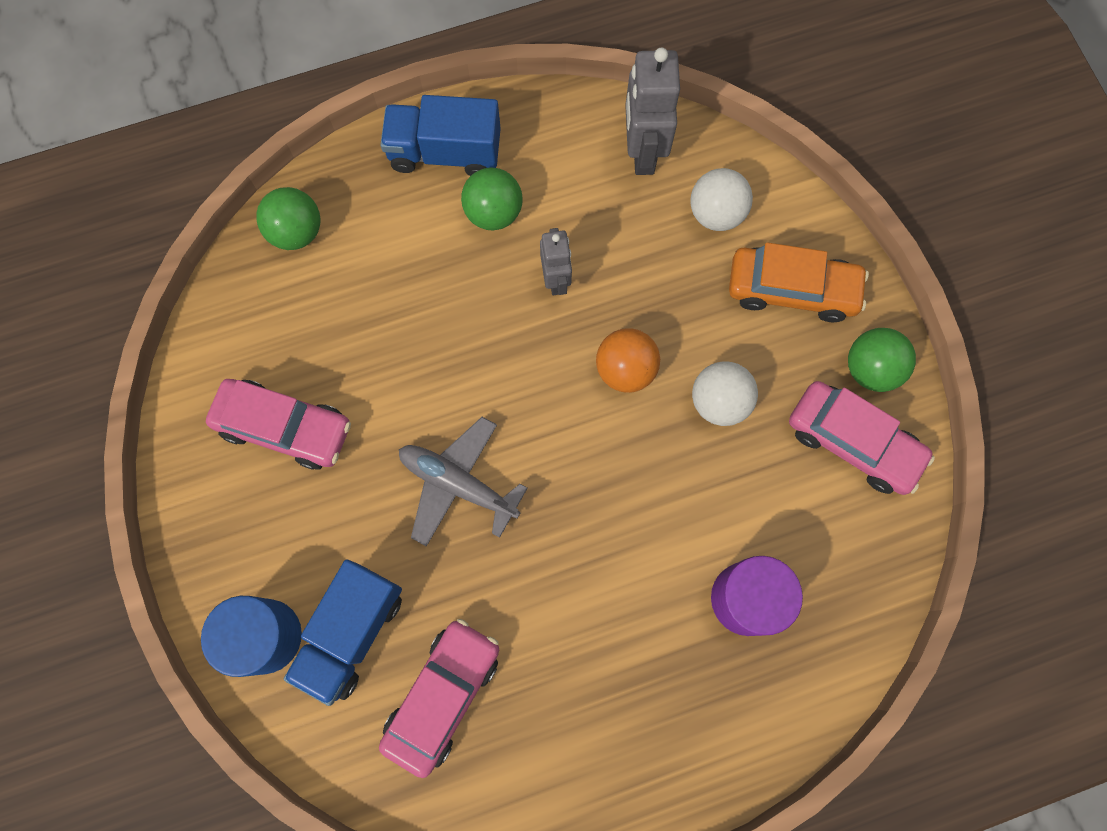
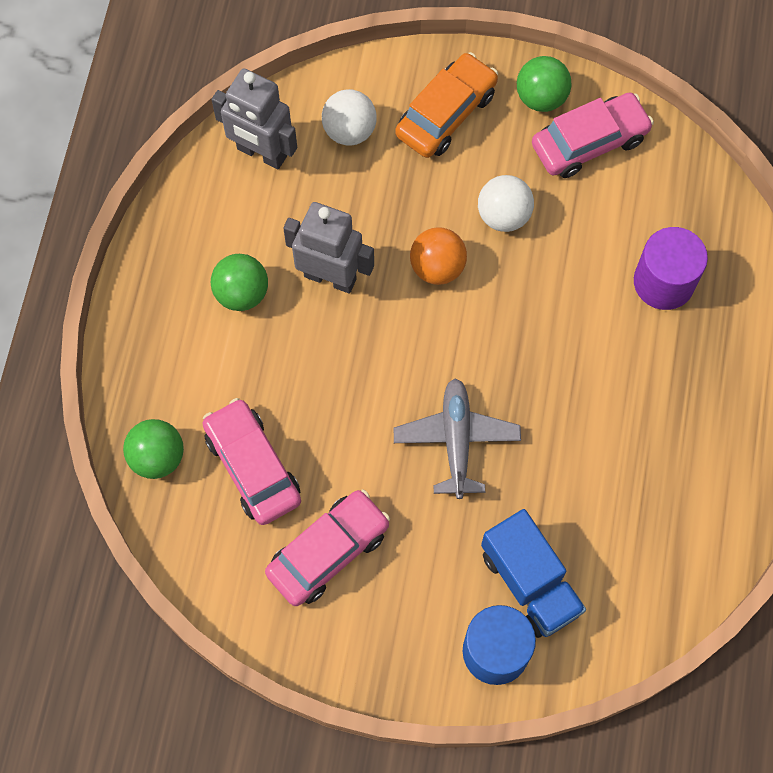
camera: 60 degrees left, 5 degrees down
(442, 695) = (617, 538): pink car -> pink car (252, 467)
(445, 152) = (162, 302): blue truck -> none
(458, 484) = (456, 440): grey plane -> grey plane turned 120 degrees clockwise
(556, 279) = (330, 277): grey robot -> grey robot, size x1.65

